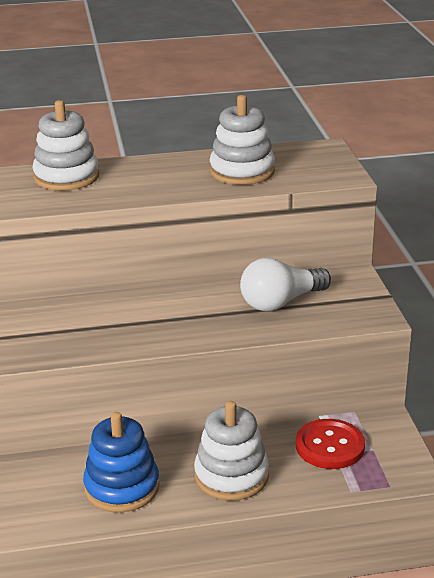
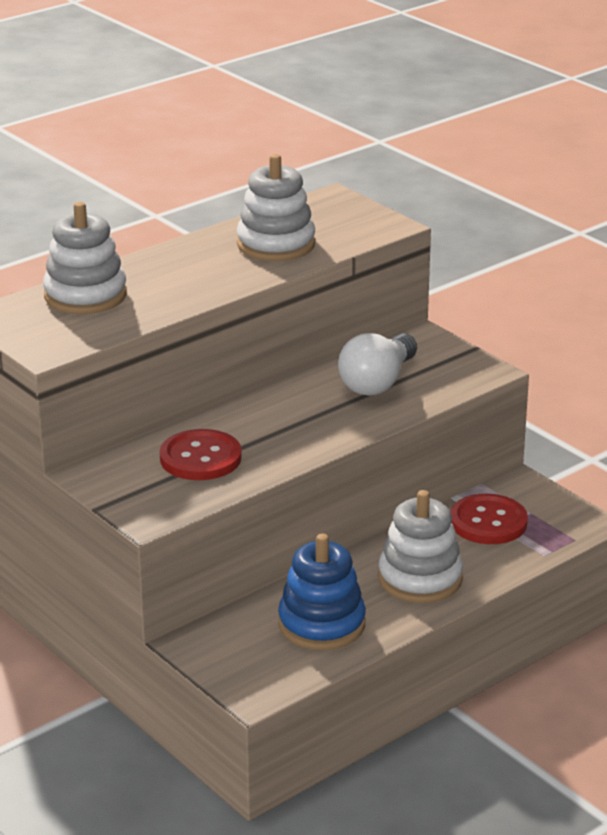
camera: 30 degrees left, 0 degrees up
(90, 323) = (200, 458): none -> red button

